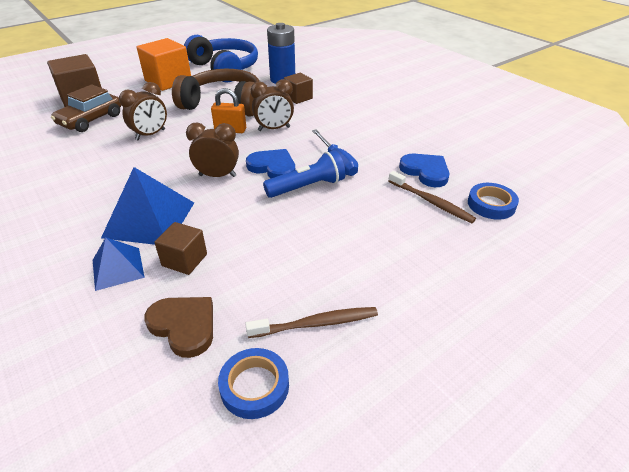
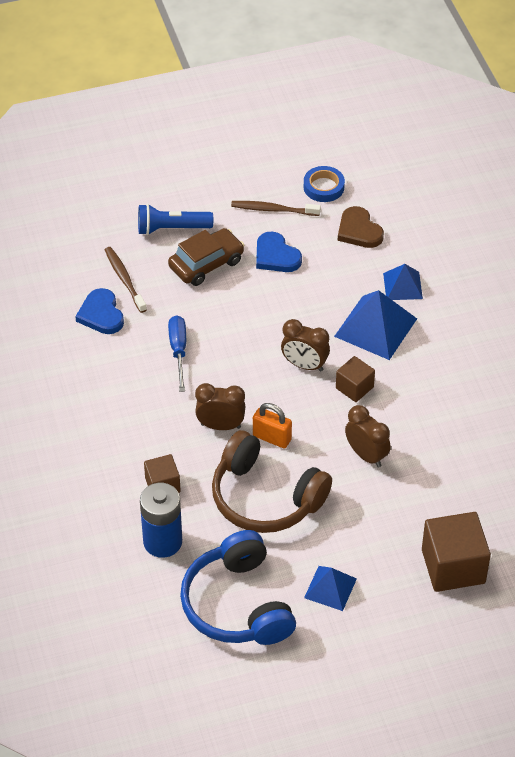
camera: 160 degrees left, 10 degrees up
(91, 120) = (438, 509): brown car -> brown car (206, 264)
(150, 135) = (366, 455): brown clock -> brown clock turned 75 degrees clockwise
(168, 81) = (330, 588): orange cube -> blue pyramid
(184, 260) = (351, 279): brown cube -> brown cube (354, 387)
(273, 167) = (246, 362): blue heart -> blue heart (276, 256)
(307, 187) = (224, 326): blue flashlight -> blue flashlight (171, 228)
(491, 204) = (76, 262): blue tape -> none

